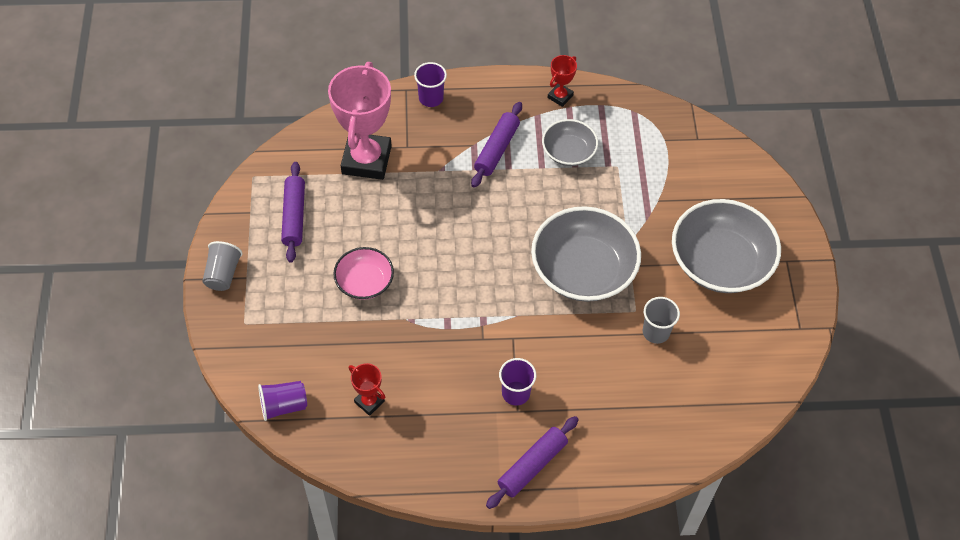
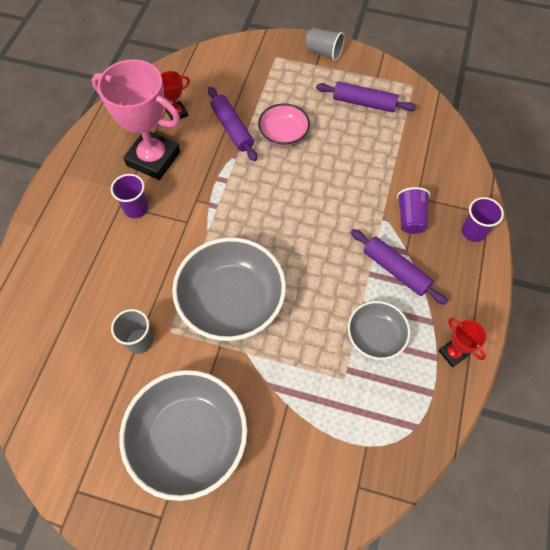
camera: 110 degrees right, 5 degrees up
(283, 405) = (198, 65): purple cup -> purple cup (410, 218)
(366, 160) = (410, 163): pink trophy -> pink trophy (153, 159)
(532, 465) = (69, 201): purple rolling pin -> purple rolling pin (232, 128)

